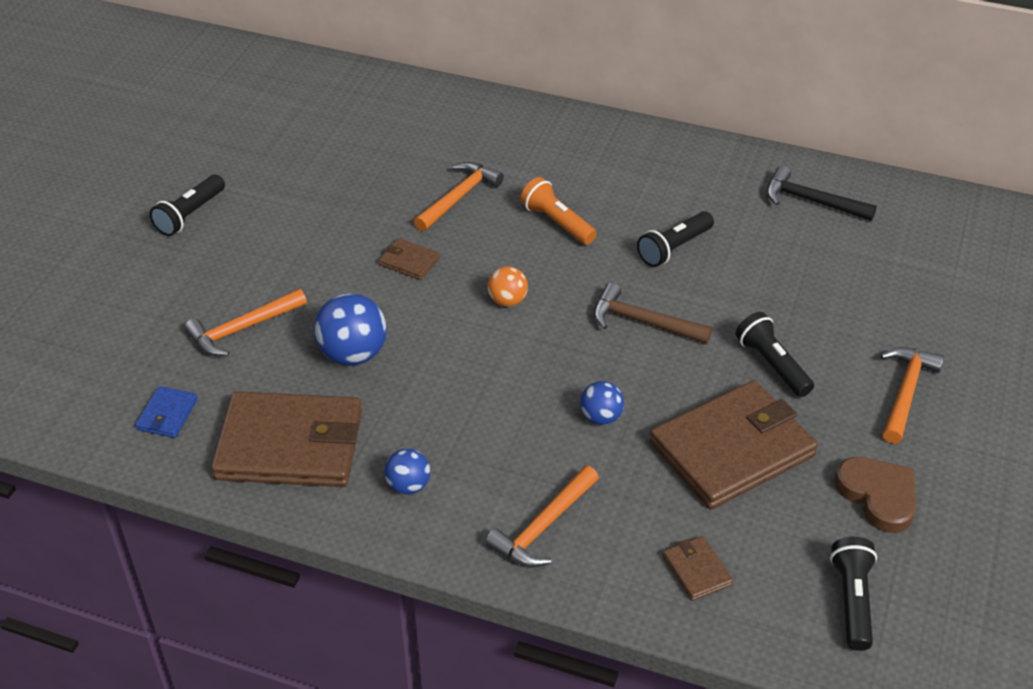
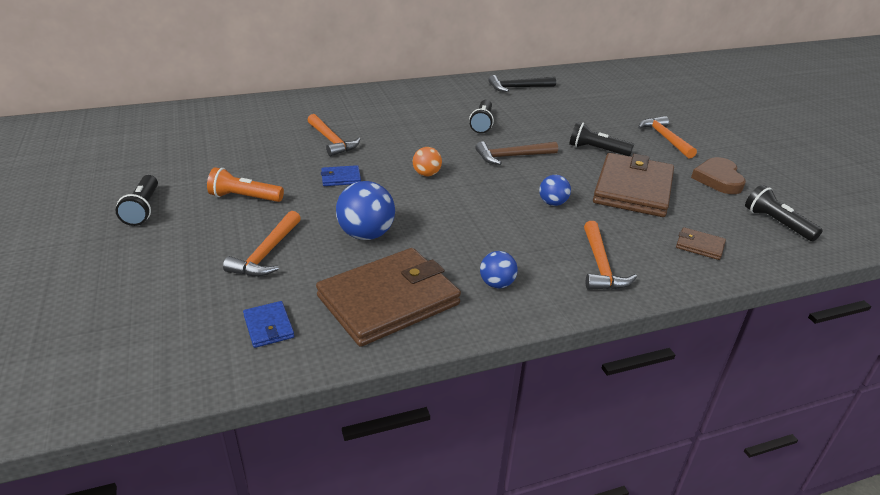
camera: 40 degrees left, 10 degrees down
(409, 261) = (341, 178): brown wallet -> blue wallet
(458, 197) = (332, 141): orange hammer -> orange hammer turned 150 degrees clockwise
(557, 222) = (405, 133): orange flashlight -> orange flashlight (244, 197)
(878, 496) = (718, 179): brown heart -> brown heart turned 105 degrees counterclockwise

